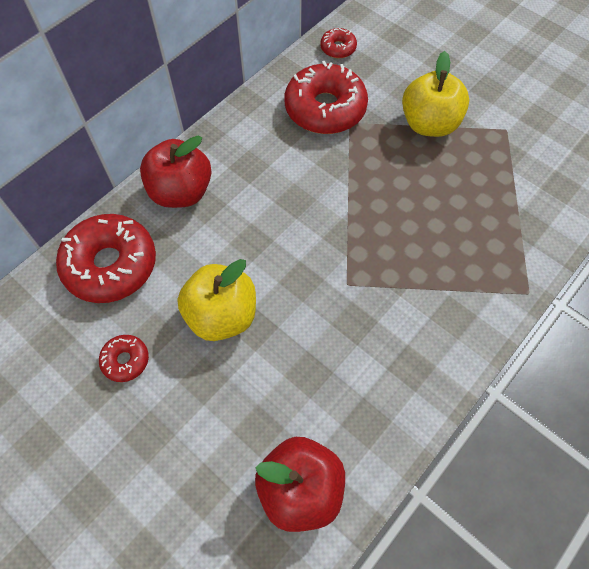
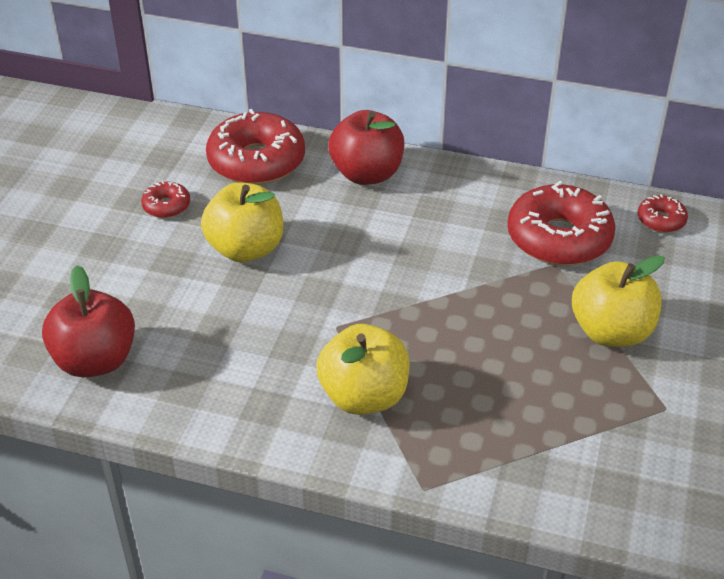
camera: 65 degrees right, 20 degrees down
(428, 294) = (364, 396): none -> yellow apple

